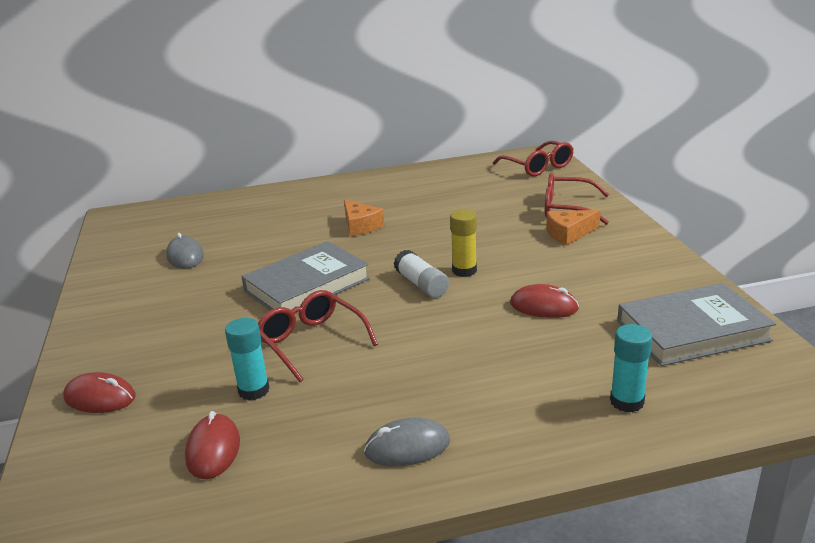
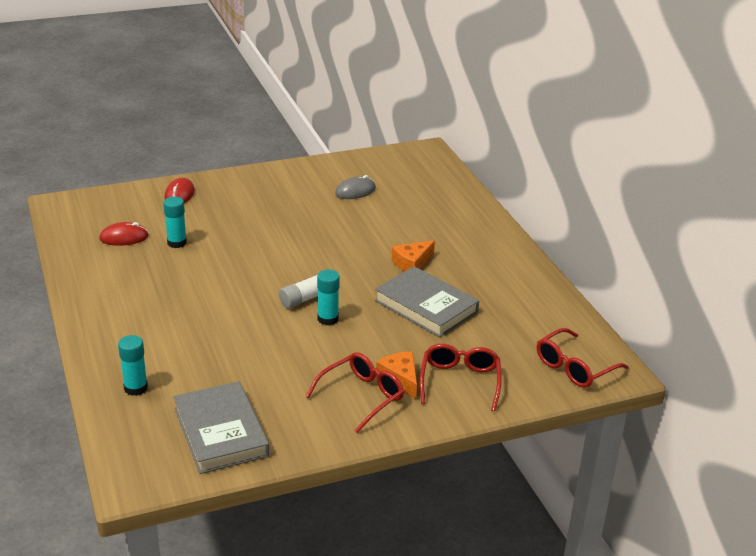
camera: 80 degrees right, 5 degrees up
(307, 285) = (307, 248): grey book -> grey book (426, 306)
(311, 341) = (229, 257): red glasses -> red glasses (362, 396)
(407, 447) = (110, 300): grey mouse -> none
(464, 270) = (328, 319): yellow glue stick -> turquoise glue stick
(544, 306) = (266, 358): red mouse -> none

